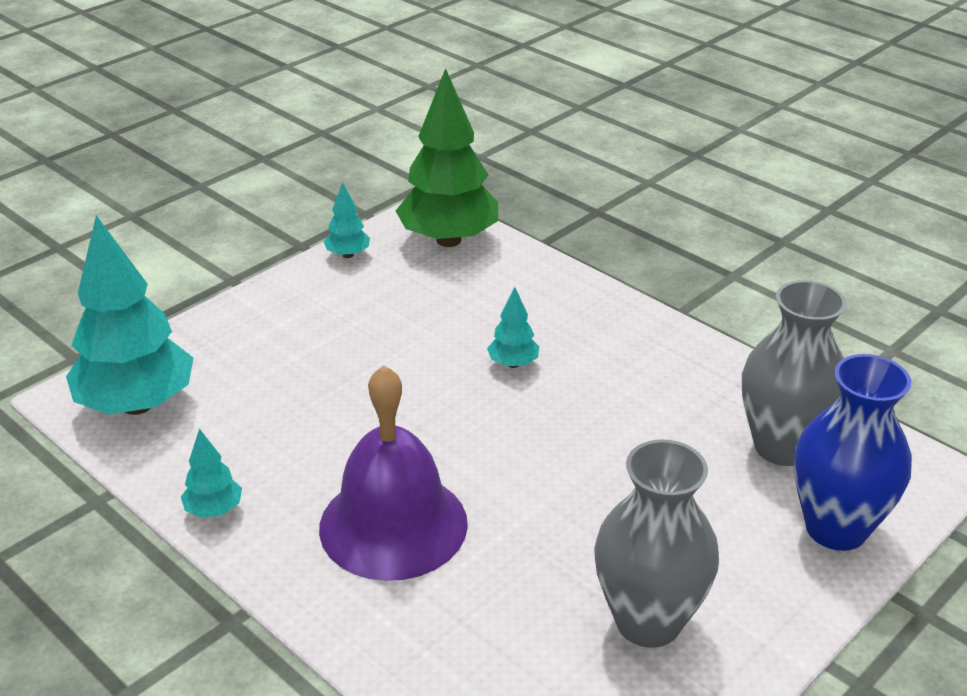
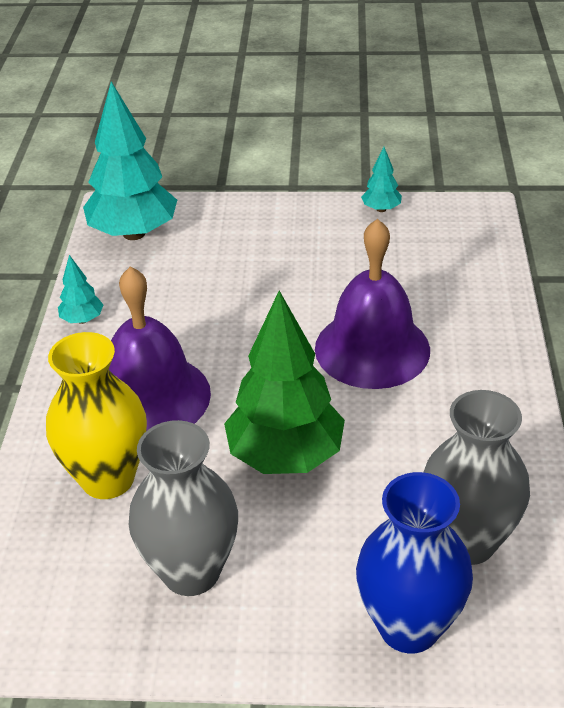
camera: 50 degrees right, 5 degrees up
(448, 240) = (463, 236): green tree -> green tree (285, 456)
(467, 614) = (108, 479): none -> yellow vase
(513, 364) = (372, 348): turquoise tree -> purple bell

